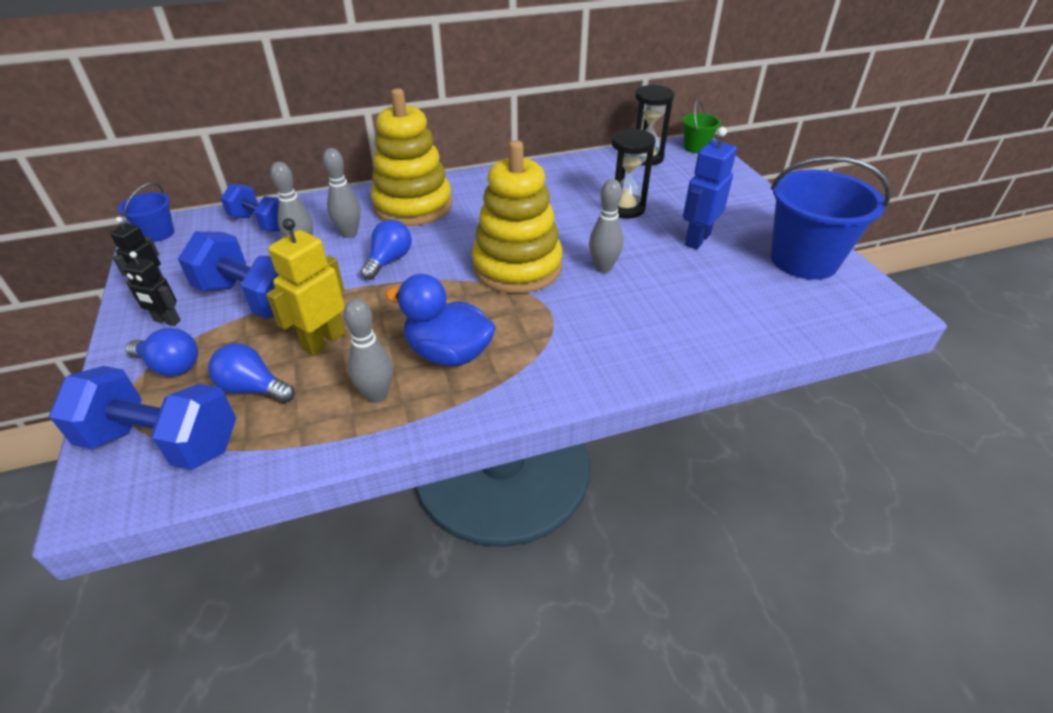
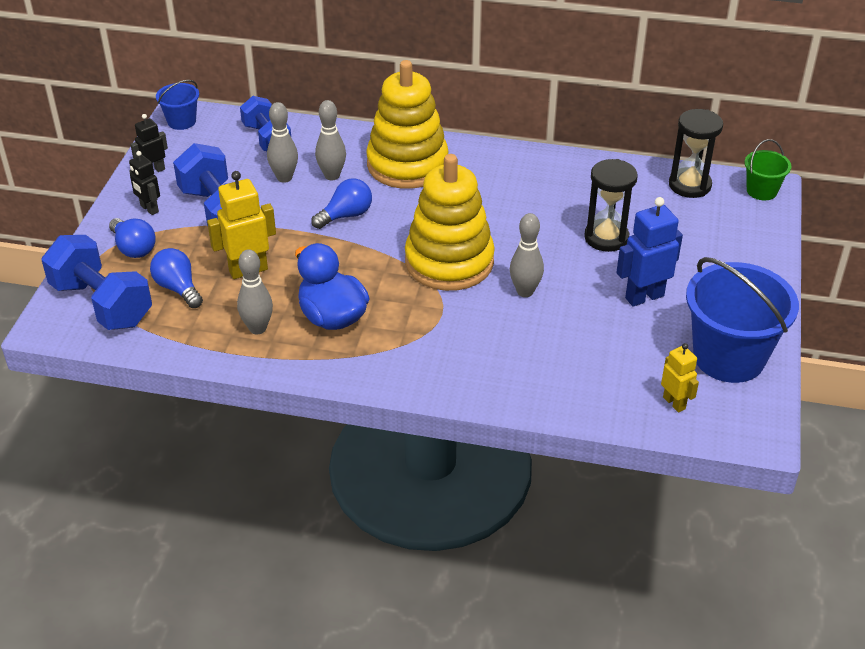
camera: 30 degrees right, 0 degrees up
(808, 309) = (674, 403): none -> yellow robot

